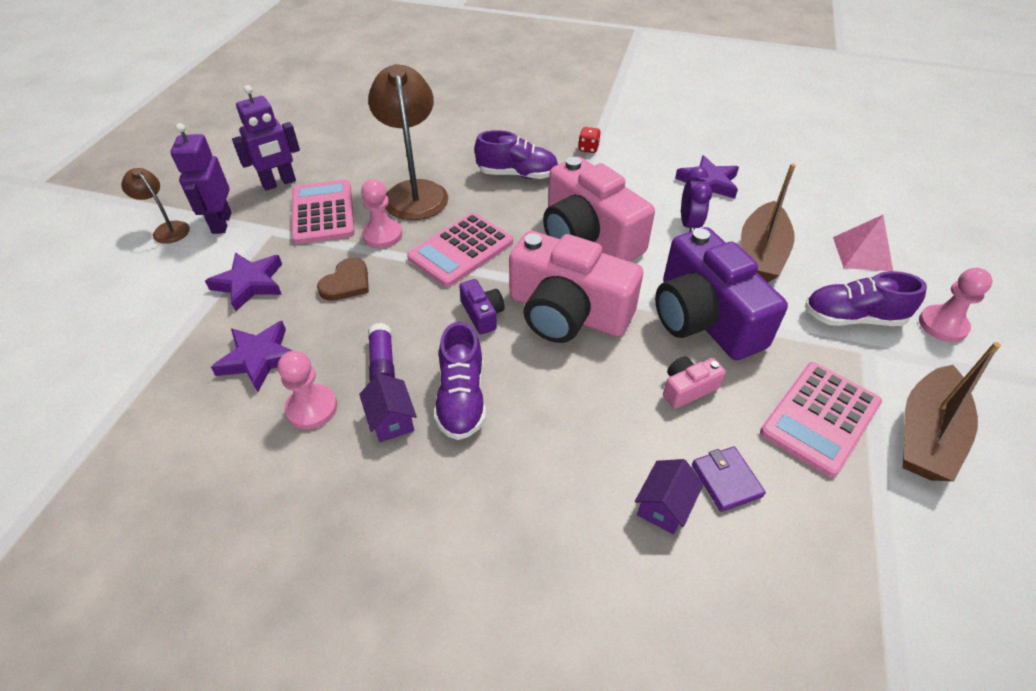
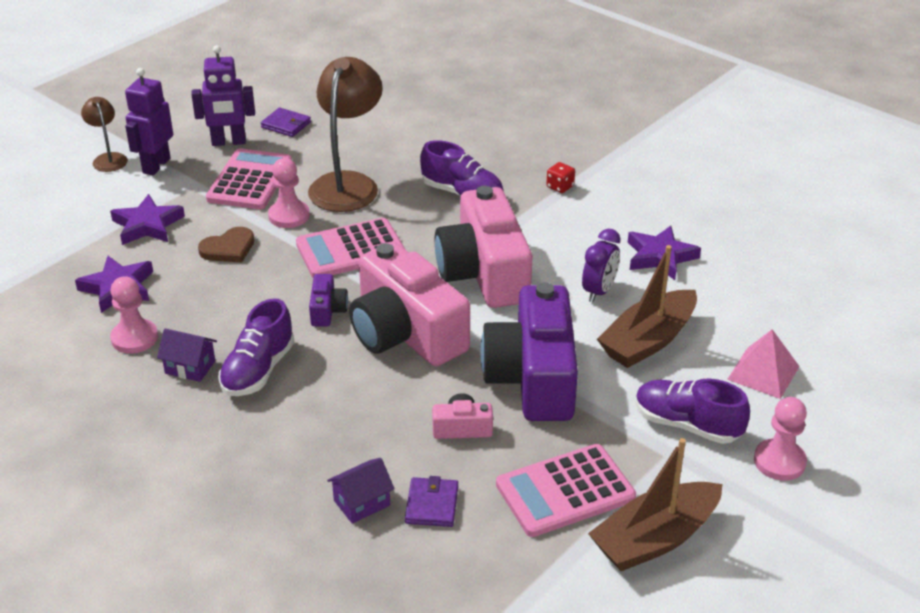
camera: 25 degrees right, 10 degrees down
(322, 155) = (286, 125): none -> purple wallet
(382, 362) = (214, 322): purple glue stick -> none
(391, 420) = (190, 367): purple house -> purple house turned 75 degrees counterclockwise

